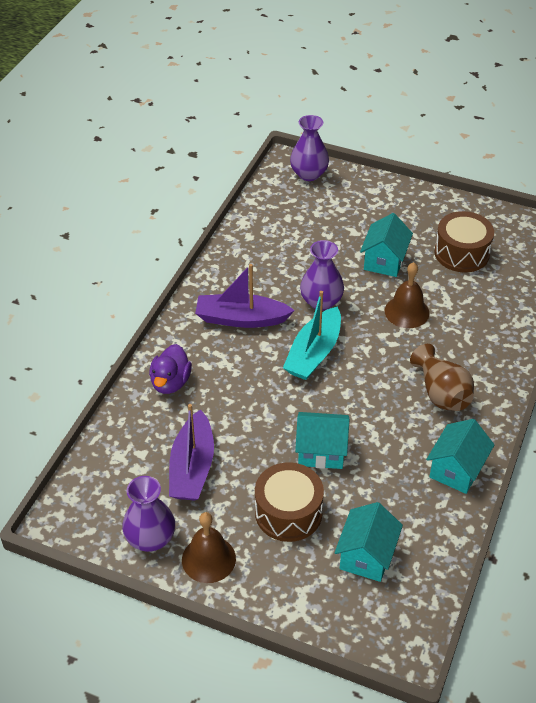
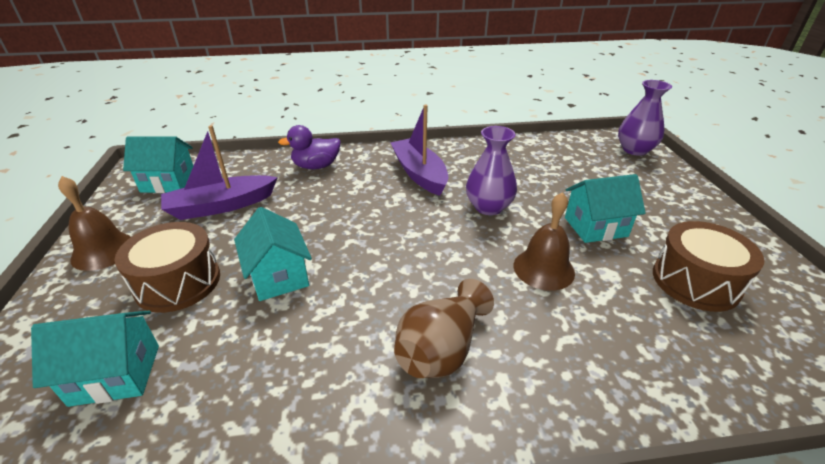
camera: 60 degrees right, 10 degrees down
(150, 538) = (127, 212): purple vase -> none
(314, 353) = (415, 225): turquoise boat -> none
(456, 470) = (308, 422): turquoise house -> turquoise house (169, 182)

